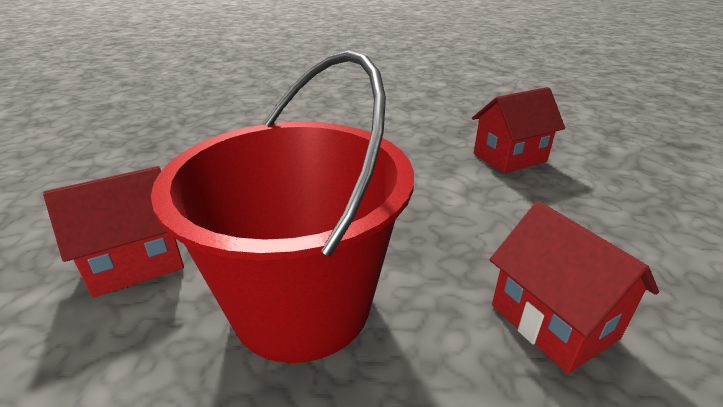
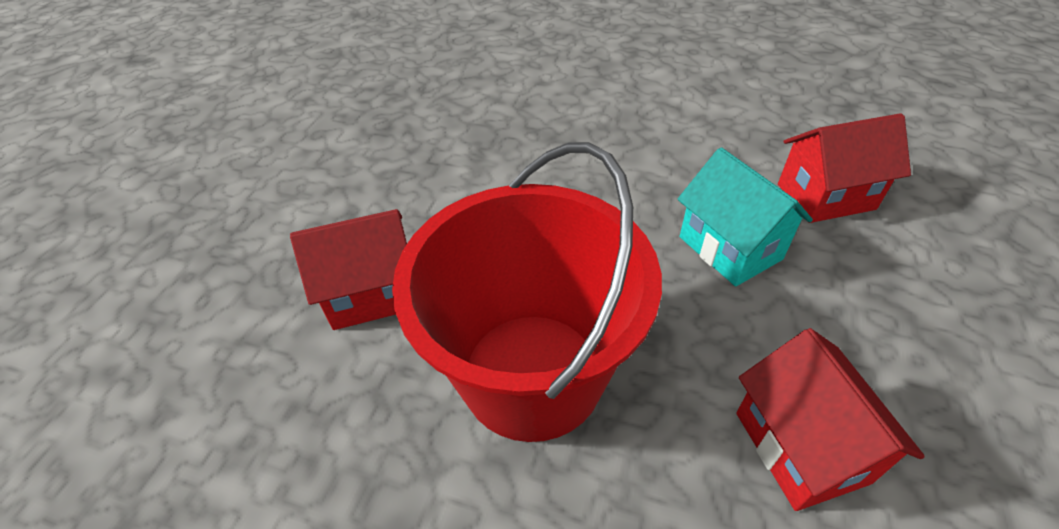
camera: 15 degrees right, 15 degrees up
(451, 194) = (730, 248): none -> turquoise house

